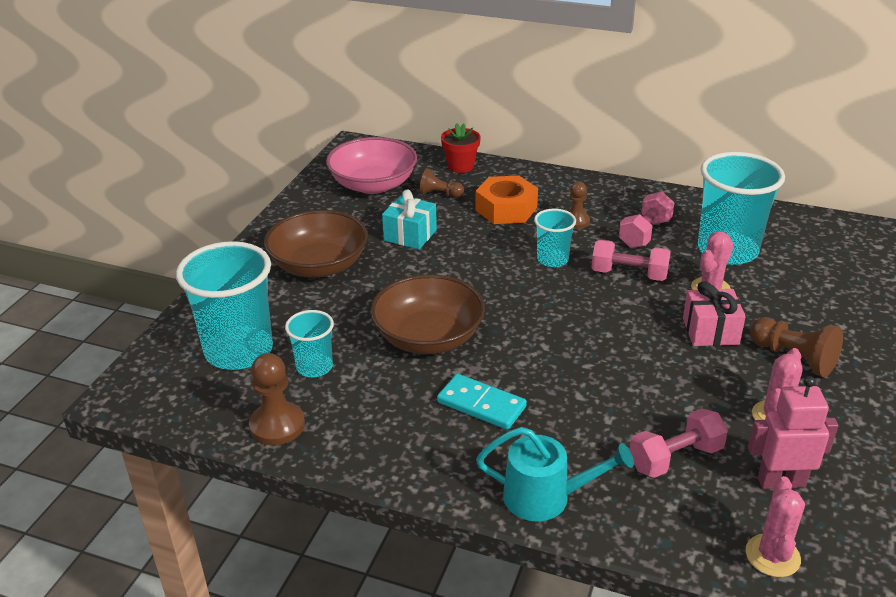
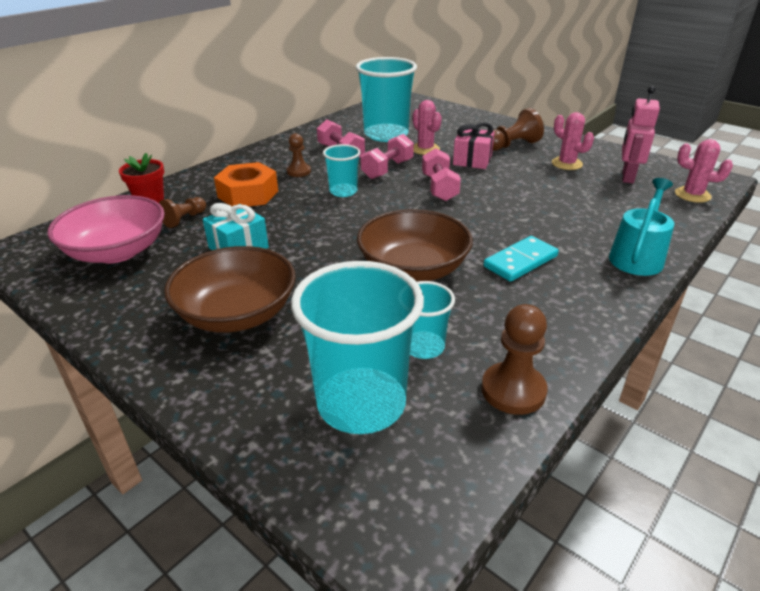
camera: 70 degrees left, 0 degrees up
(675, 458) = (601, 201): pink dumbbell -> pink dumbbell (439, 188)

